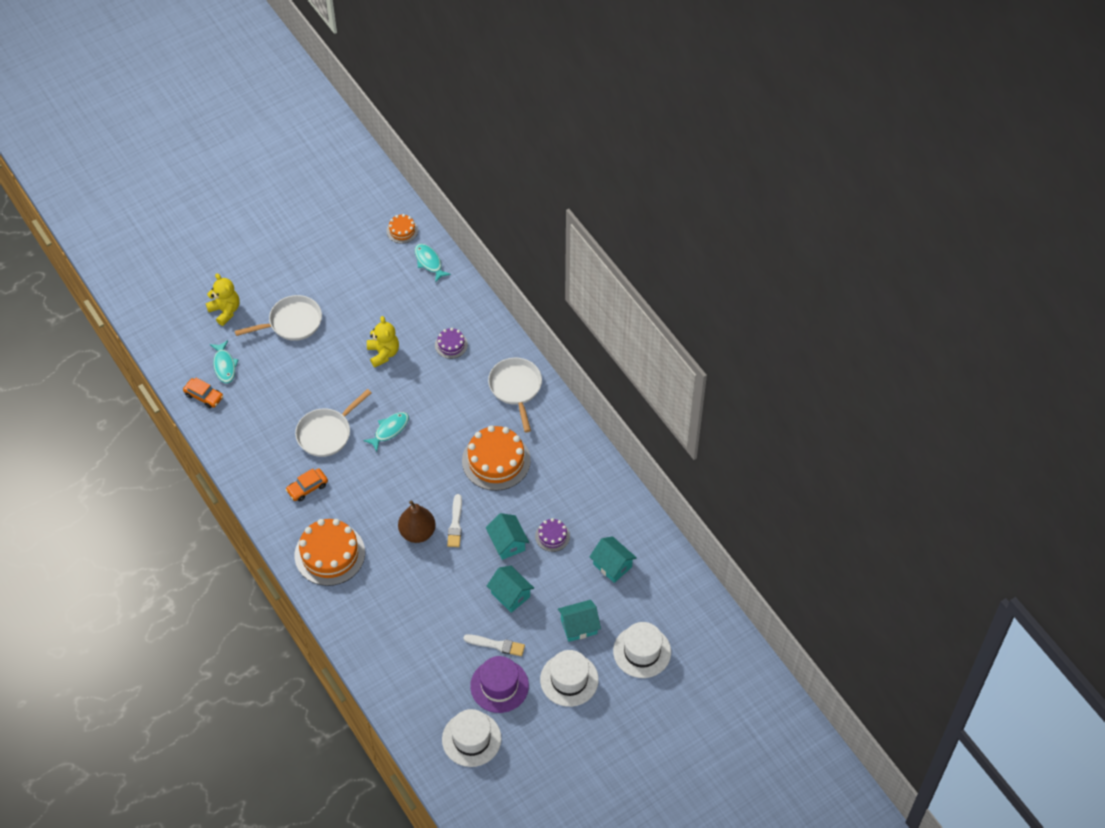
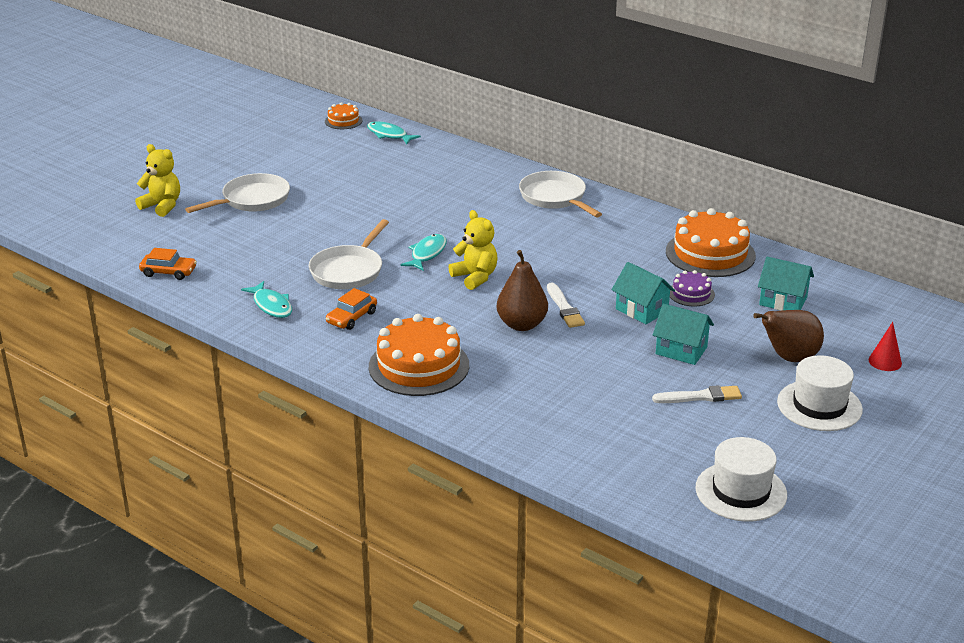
camera: 20 degrees left, 25 degrees down
(224, 365) = (183, 245): turquoise fish -> turquoise fish (271, 305)
(383, 353) = (379, 202): yellow teddy bear -> yellow teddy bear (475, 277)
(451, 344) = (456, 182): purple cake -> none
(496, 460) = (574, 251): orange cake -> orange cake (710, 253)
(499, 686) = (735, 432): purple hat -> none
(579, 626) = (789, 358): turquoise house -> brown pear
(642, 651) = (885, 361): white hat -> red cone

